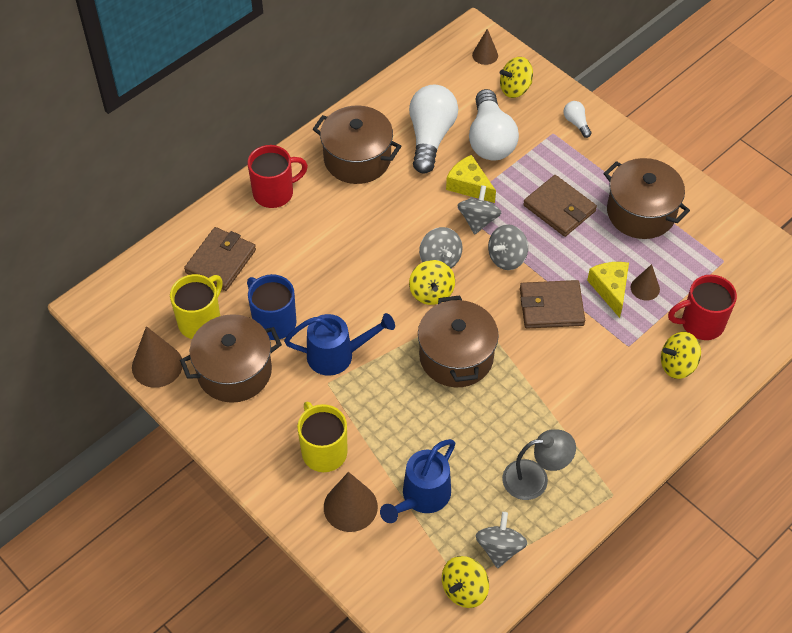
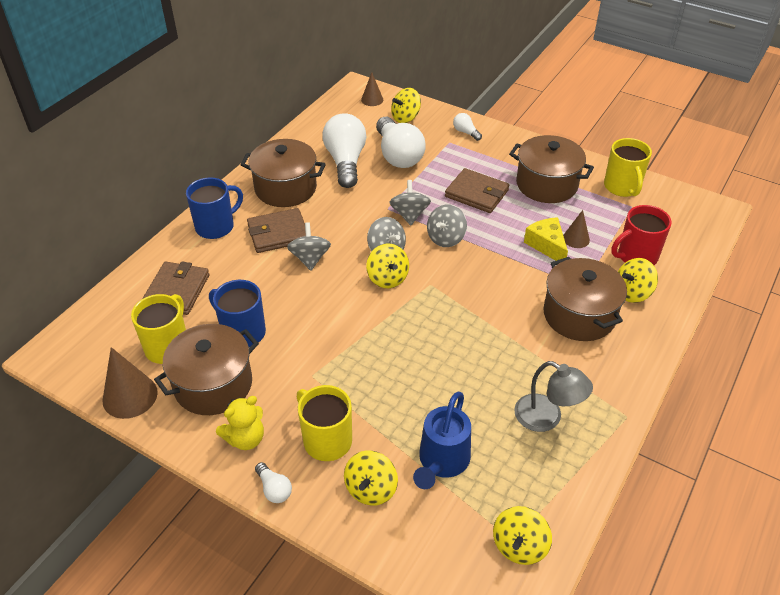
camera: 15 degrees left, 10 degrees down
(251, 432) = (245, 438): none -> yellow teddy bear
(265, 486) = (274, 489): none -> white light bulb
(274, 193) = (216, 226): red mug -> blue mug
(338, 355) = (315, 348): blue watering can -> none
(350, 507) = (371, 489): brown cone -> yellow spinning top
(456, 356) = (430, 326): brown pot -> brown pot (579, 315)
(469, 185) = (392, 191): yellow cheese -> none
(500, 548) = (539, 494): grey spinning top -> grey spinning top (310, 258)
(535, 478) = (546, 418): grey lamp -> grey lamp turned 60 degrees clockwise
(551, 307) = (501, 268): brown wallet -> brown wallet (278, 233)
(724, 234) = (622, 187): none -> yellow mug

